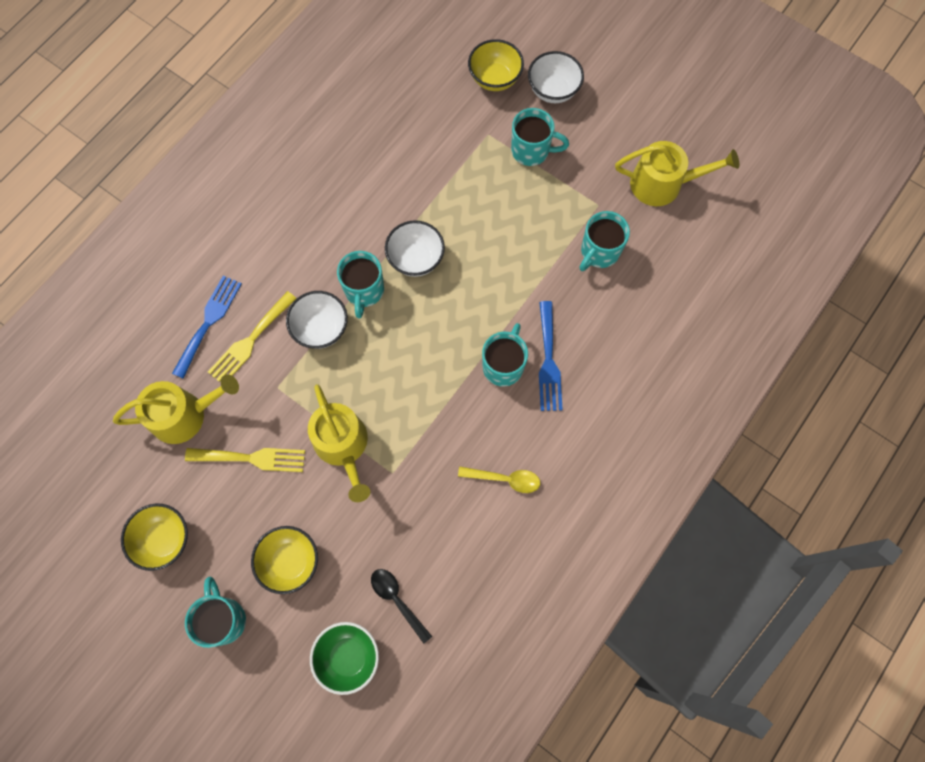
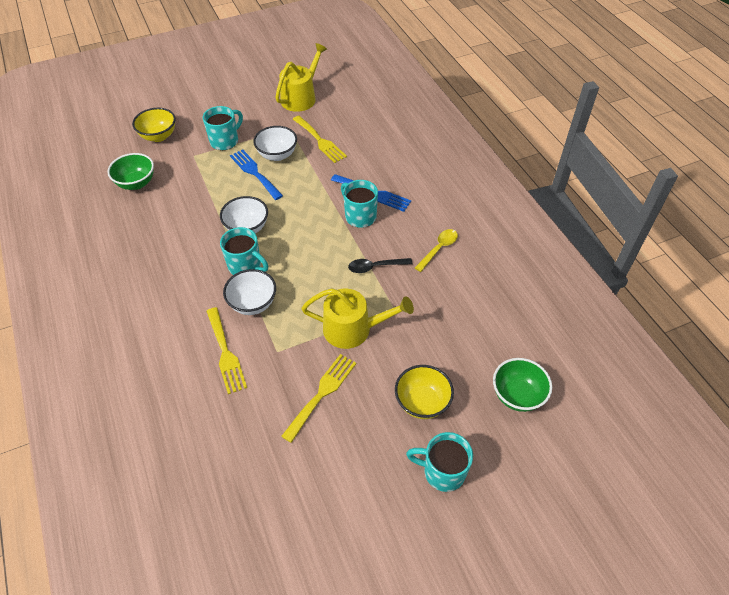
camera: 60 degrees left, 20 degrees down
(164, 539) = (348, 490): yellow bowl -> none
(184, 415) = (251, 427): yellow watering can -> none
(209, 322) = (186, 375): blue fork -> blue fork (254, 172)
(397, 600) = (490, 346): black spoon -> black spoon (375, 267)
(412, 108) = (136, 183): none -> green bowl
(553, 90) = (195, 115): white bowl -> white bowl (277, 155)
(599, 252) = (320, 141): turquoise mug -> yellow fork

